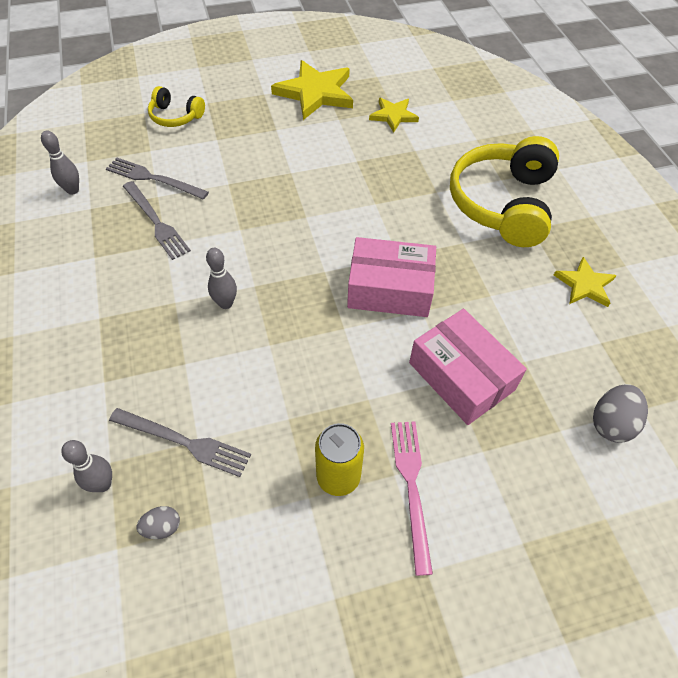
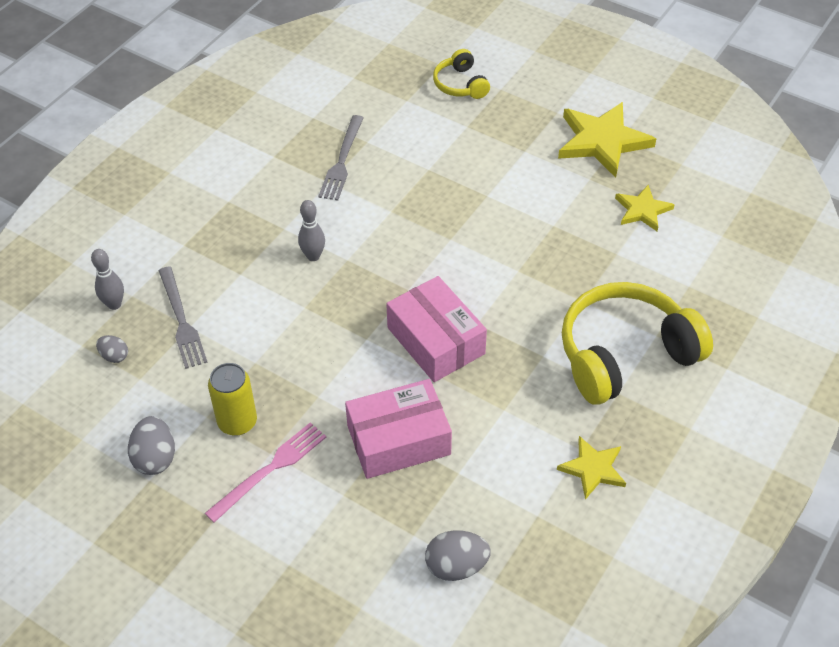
camera: 50 degrees right, 5 degrees down
(73, 190) = (318, 94): grey bowling pin -> none
(153, 178) = (381, 125): grey fork -> none
(314, 575) = (155, 458): none -> grey egg
(461, 376) = (398, 440): pink box -> pink box turned 60 degrees clockwise

